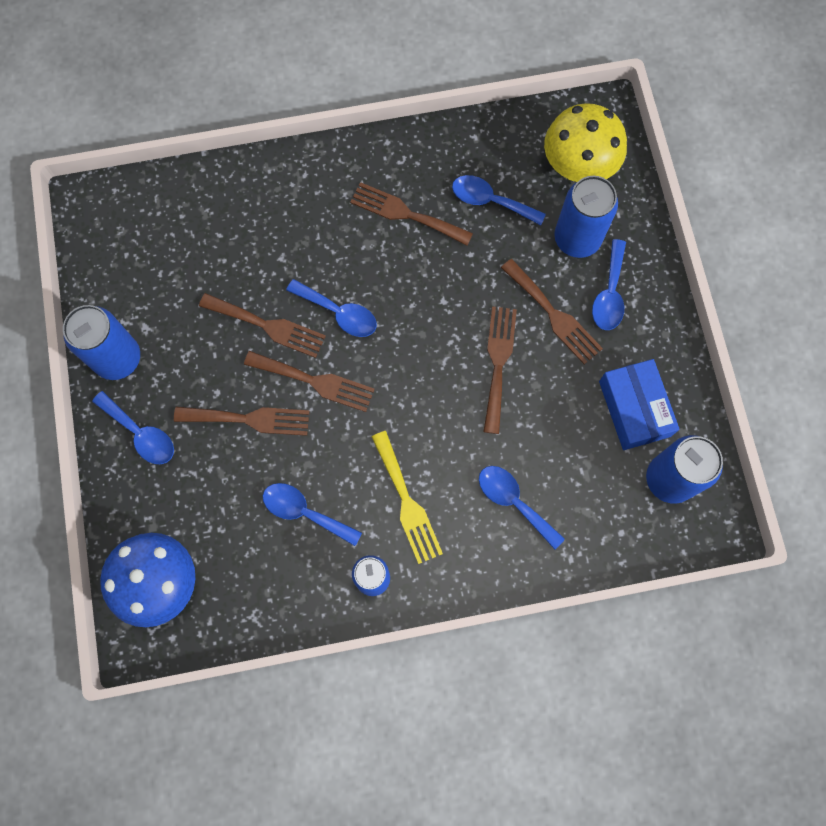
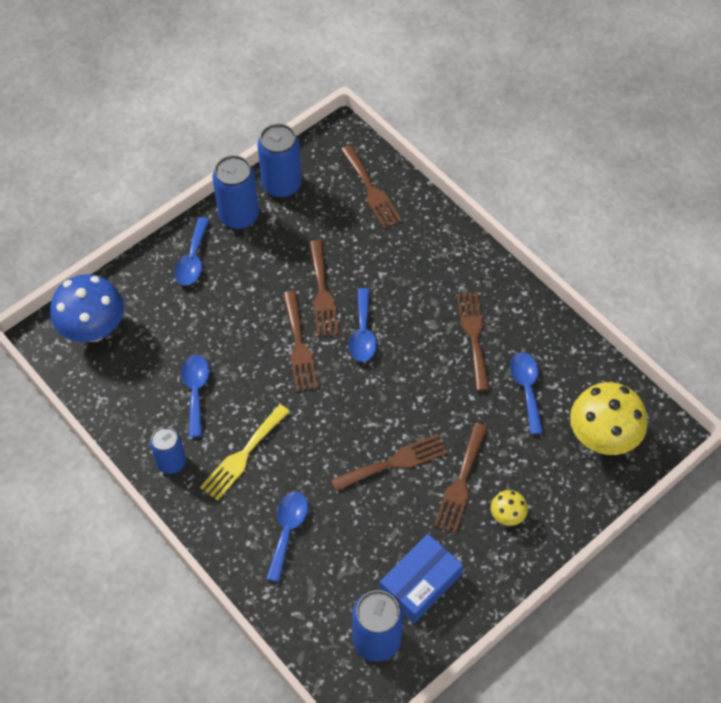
camera: 60 degrees right, 15 degrees down
(249, 419) = (244, 319): brown fork -> brown fork (371, 190)
(577, 239) = (538, 467): blue can -> blue can (281, 185)
(609, 294) = (507, 515): blue spoon -> yellow mushroom

